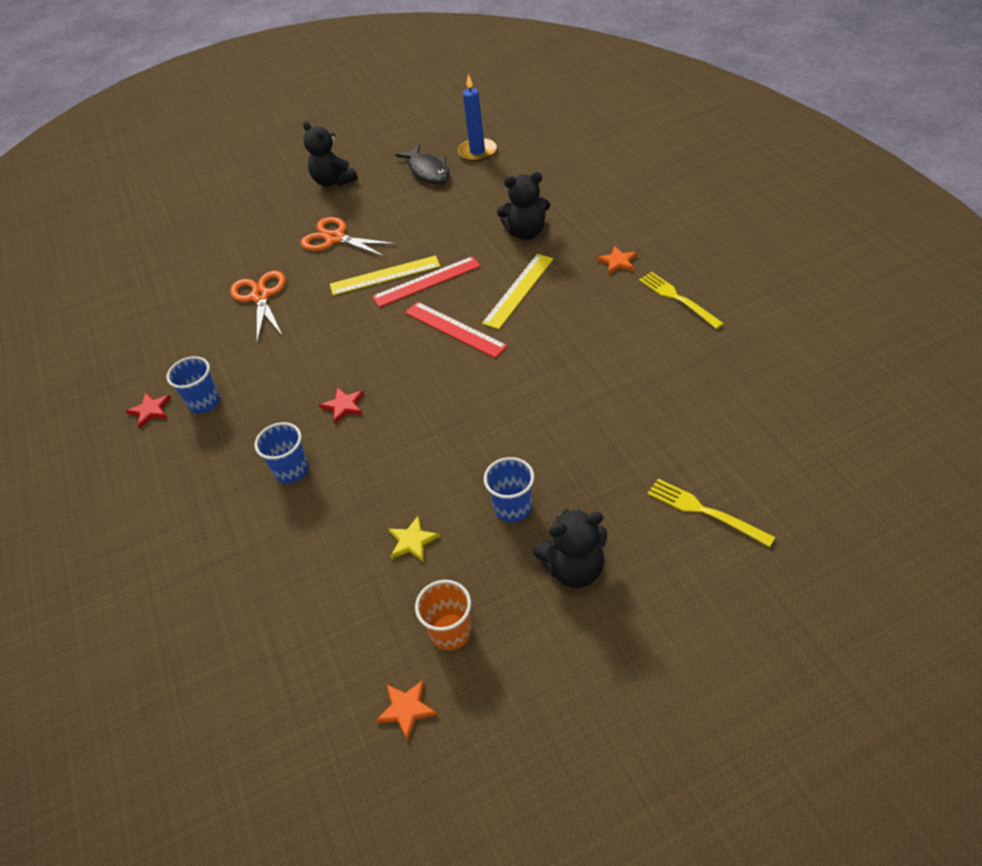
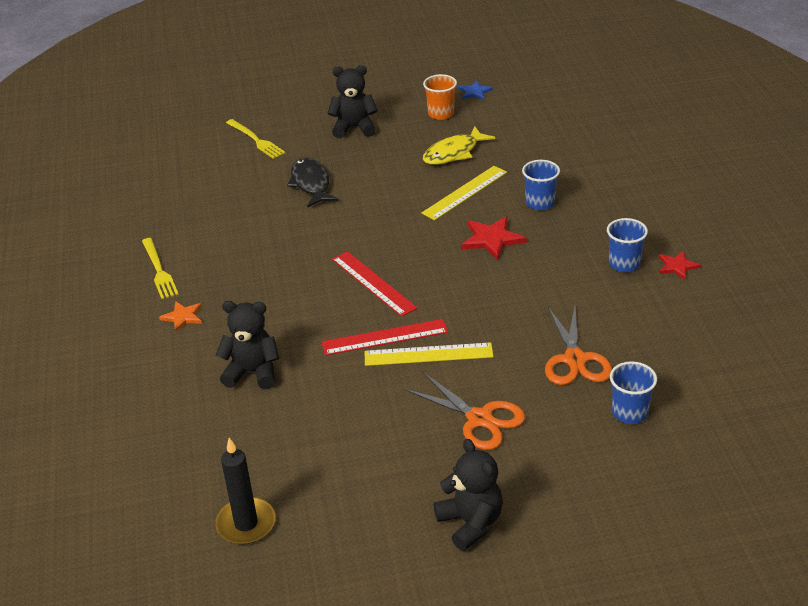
camera: 170 degrees left, 10 degrees down
(344, 405) = (492, 239): red star -> red star, size x1.58
(406, 709) = (474, 92): orange star -> blue star
(412, 541) = (453, 153): yellow star -> yellow fish
(428, 171) = (329, 505): black fish -> black fish (311, 183)
(477, 152) = (246, 524): blue candle -> black candle
(512, 508) = (378, 159): blue cup -> blue cup (629, 412)
(518, 290) = (296, 308): yellow ruler -> yellow ruler (465, 192)

